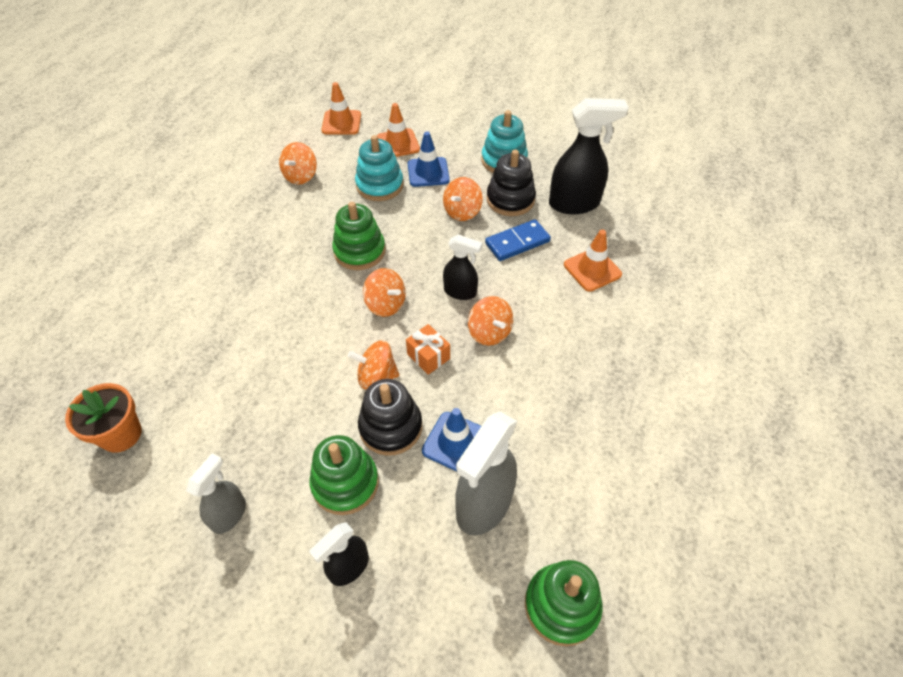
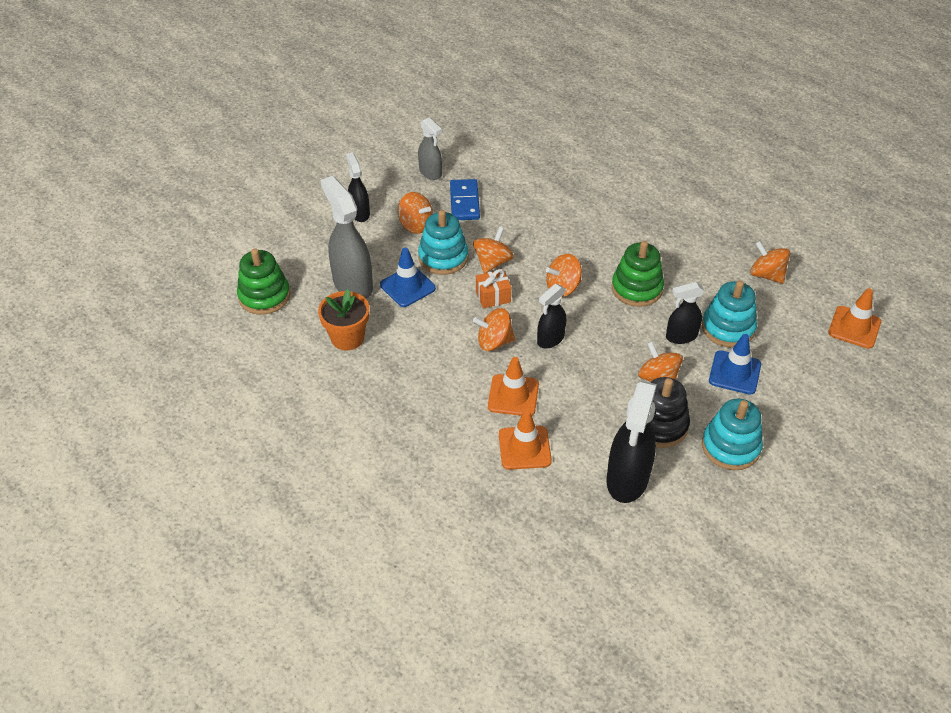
camera: 115 degrees right, 5 degrees down
(121, 434) = (521, 137): orange flower pot -> orange flower pot (347, 338)
(345, 483) = (416, 225): green stacking toy -> orange spinning top
(390, 427) = (443, 257): black stacking toy -> turquoise stacking toy
(398, 144) = (797, 363): orange traffic cone -> orange traffic cone (513, 395)
(405, 209) = (681, 336): none -> black spray bottle
(517, 242) = (592, 405): blue domino -> blue domino (464, 202)

